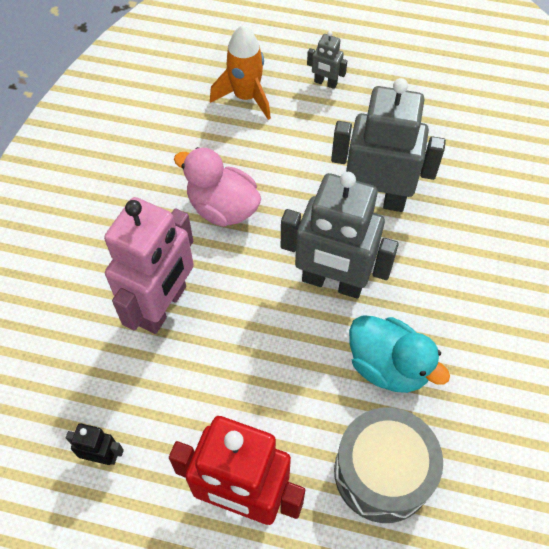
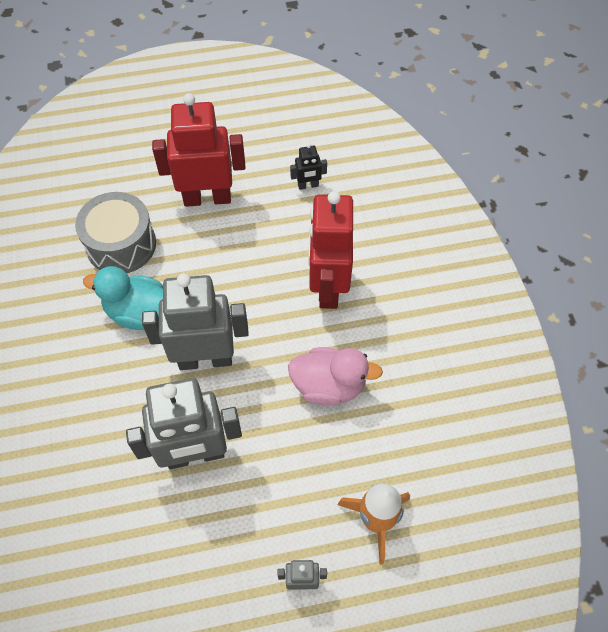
camera: 155 degrees right, 0 degrees up
(163, 306) = (328, 287): pink robot -> red robot

